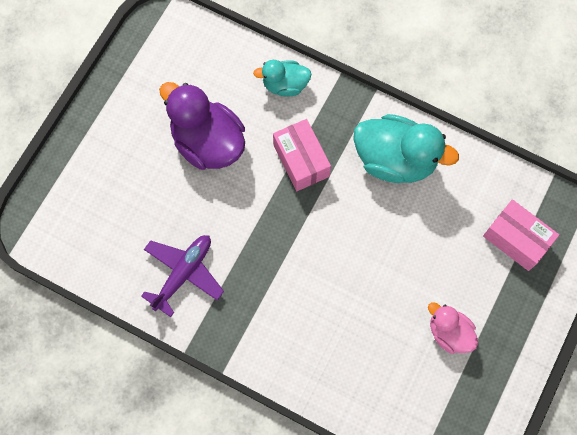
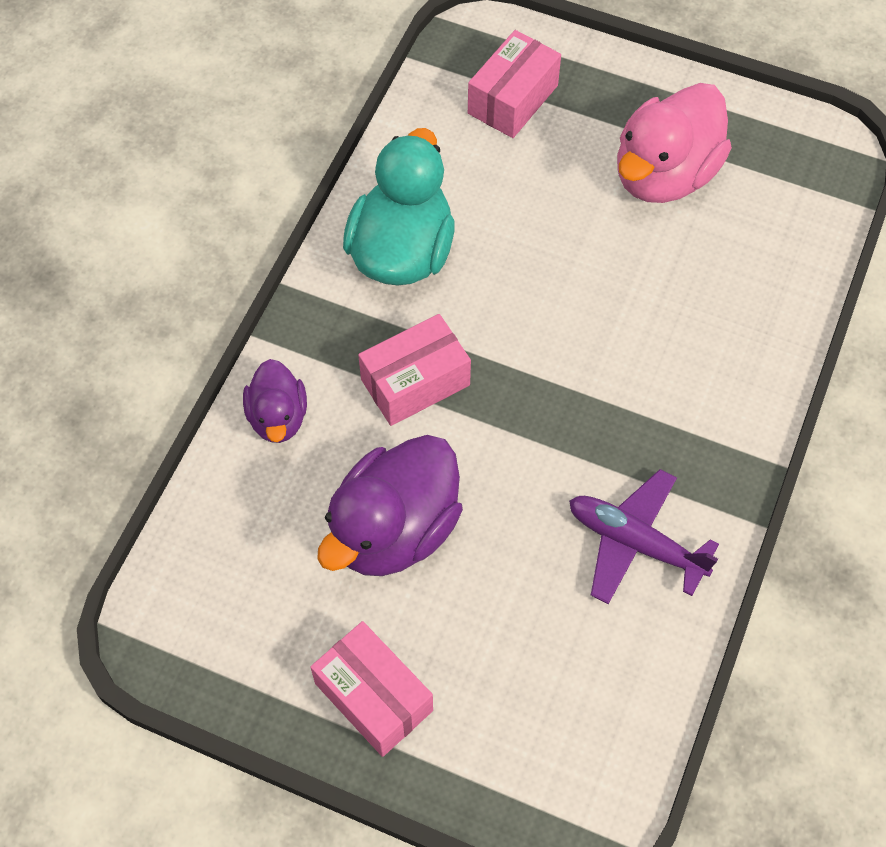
camera: 95 degrees left, 10 degrees down
(113, 126) = (374, 697): none -> pink box
(285, 85) = (278, 417): turquoise duck -> purple duck
(449, 333) = (664, 174): pink duck -> pink duck, size x1.76

